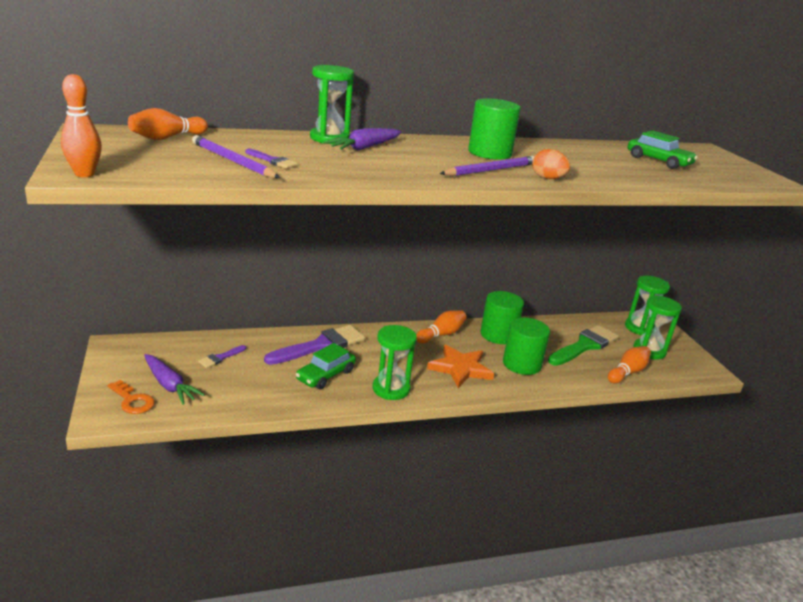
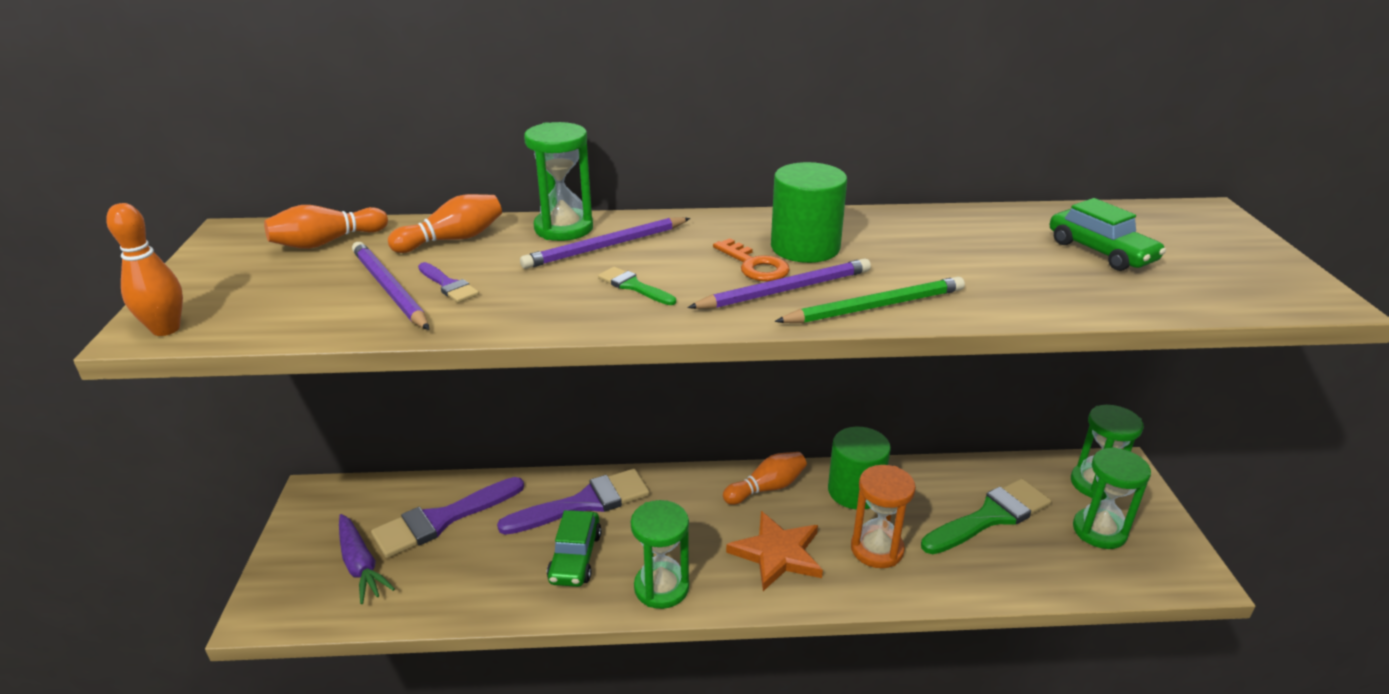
camera: 15 degrees right, 5 degrees up
(132, 401) = (305, 590): orange key -> orange key (754, 265)
(220, 358) = (442, 520): purple brush -> purple brush, size x2.16
(325, 375) = (575, 557): green car -> green car turned 45 degrees counterclockwise
(364, 148) = (606, 247): purple carrot -> purple pencil
(396, 165) = (633, 286): none -> green brush
(522, 364) = (877, 549): green cylinder -> orange hourglass
(548, 178) = (874, 306): orange egg -> green pencil
(627, 372) = (1049, 573): orange bowling pin -> orange bowling pin (452, 239)

